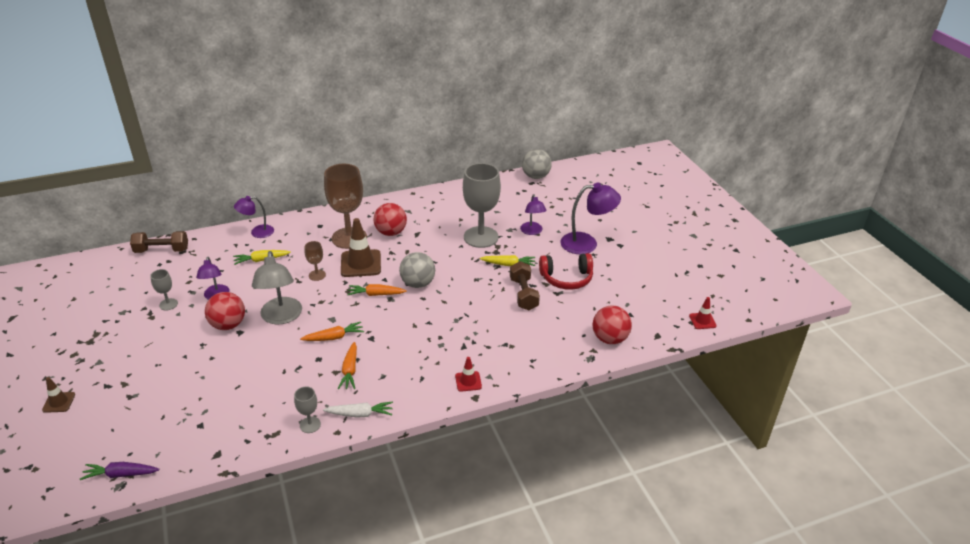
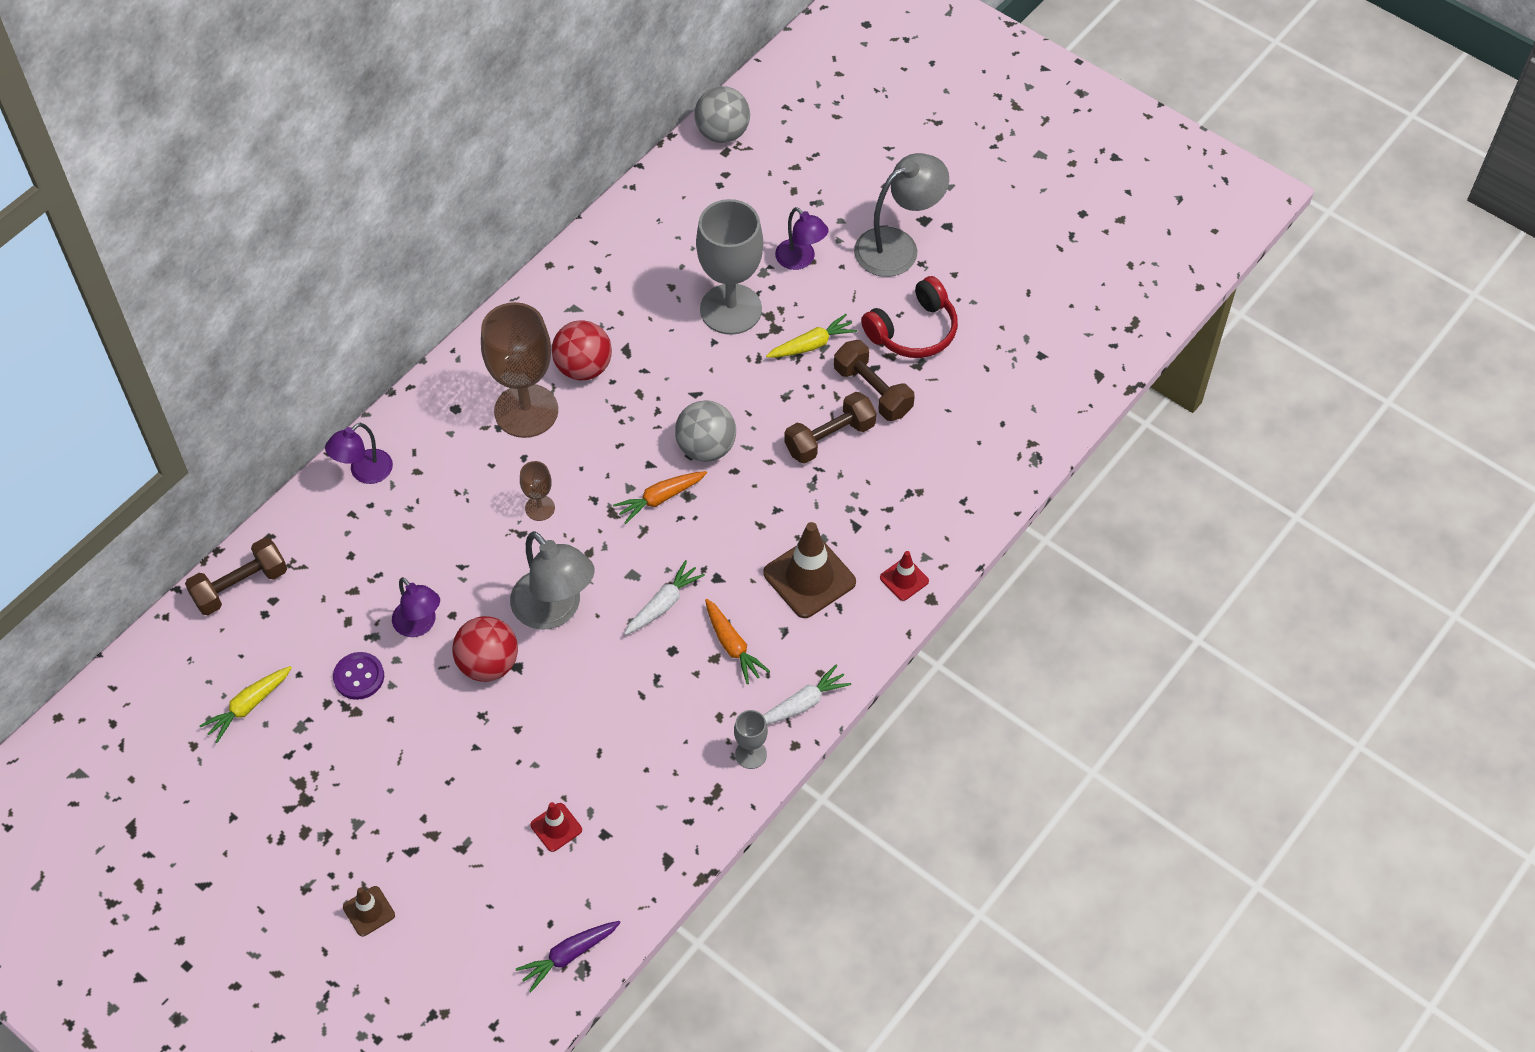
camera: 30 degrees left, 20 degrees up
(168, 304) = (359, 677): grey goblet -> purple button
(261, 260) = (425, 523): yellow carrot -> yellow carrot (248, 706)
(334, 337) = (663, 604): orange carrot -> white carrot
(361, 263) = (588, 452): brown traffic cone -> brown traffic cone (809, 577)
(483, 304) = (829, 438): none -> brown dumbbell
(587, 243) = (898, 246): purple lamp -> grey lamp
(609, 339) = (1040, 412): red ball -> none
(702, 321) = (1142, 319): red traffic cone -> red traffic cone (556, 827)

